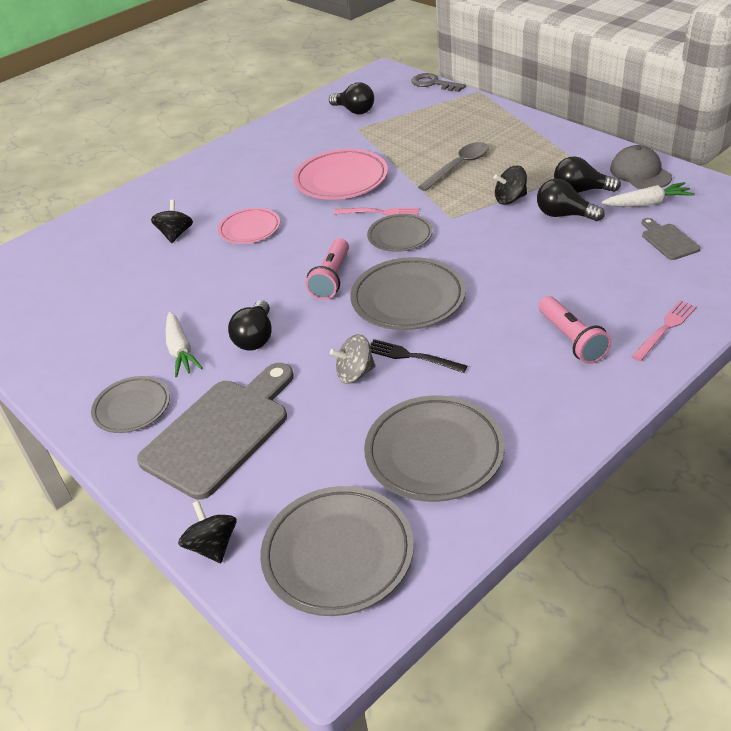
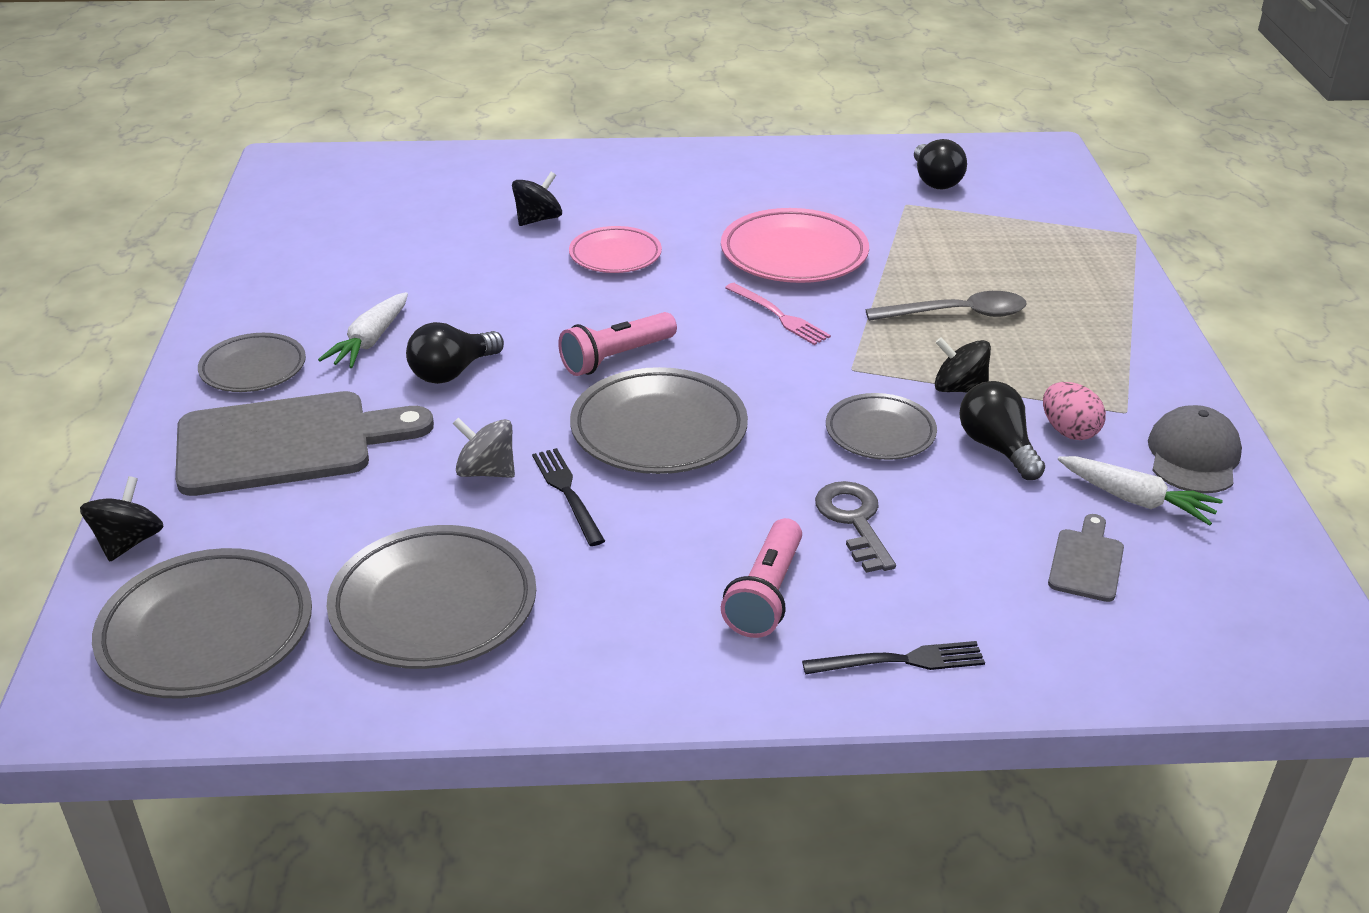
camera: 35 degrees right, 5 degrees down
(400, 236) = (759, 356): grey plate -> grey plate (880, 432)
(434, 84) = (1089, 196): grey key -> grey key (854, 521)
(580, 191) = (1068, 431): black light bulb -> pink egg
(665, 329) = (900, 661): pink fork -> black fork

